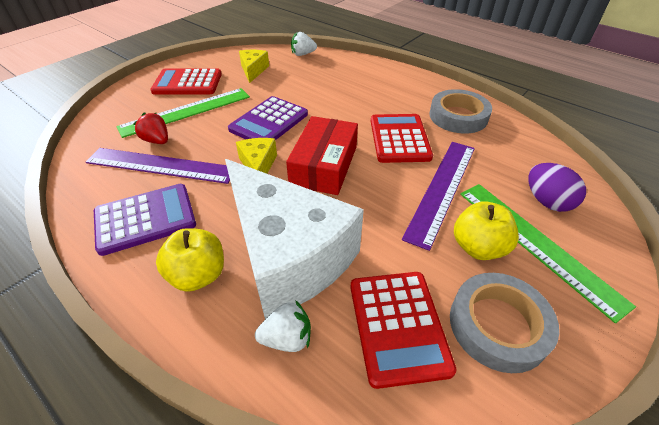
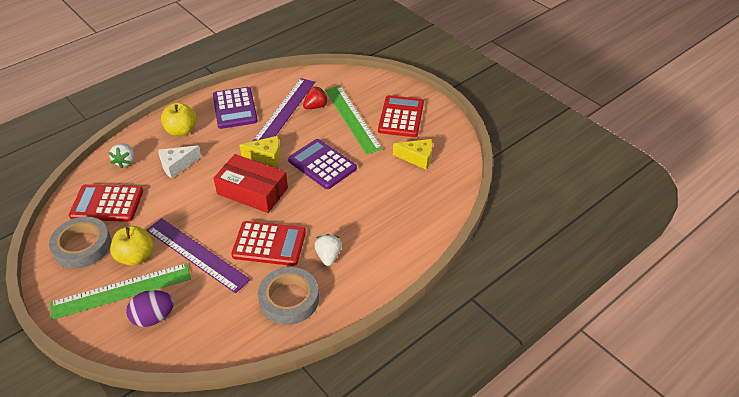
camera: 100 degrees right, 0 degrees up
(288, 255) = (177, 165): white cheese -> white cheese, size x0.42
(303, 54) = (449, 197): white strawberry -> white strawberry (328, 256)

